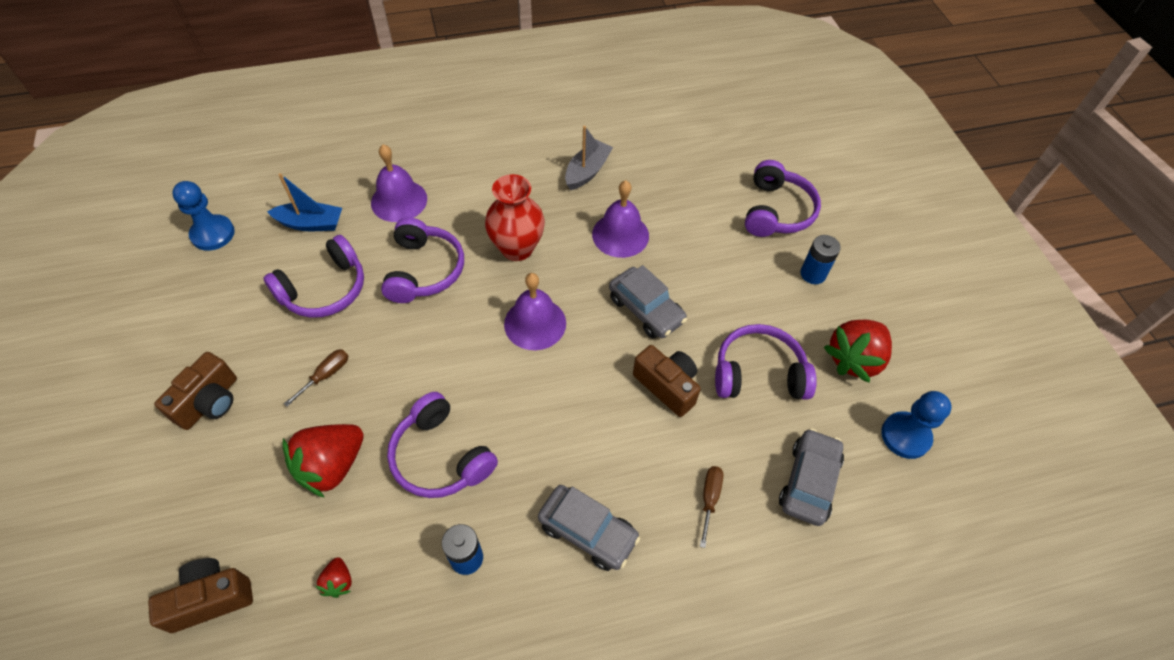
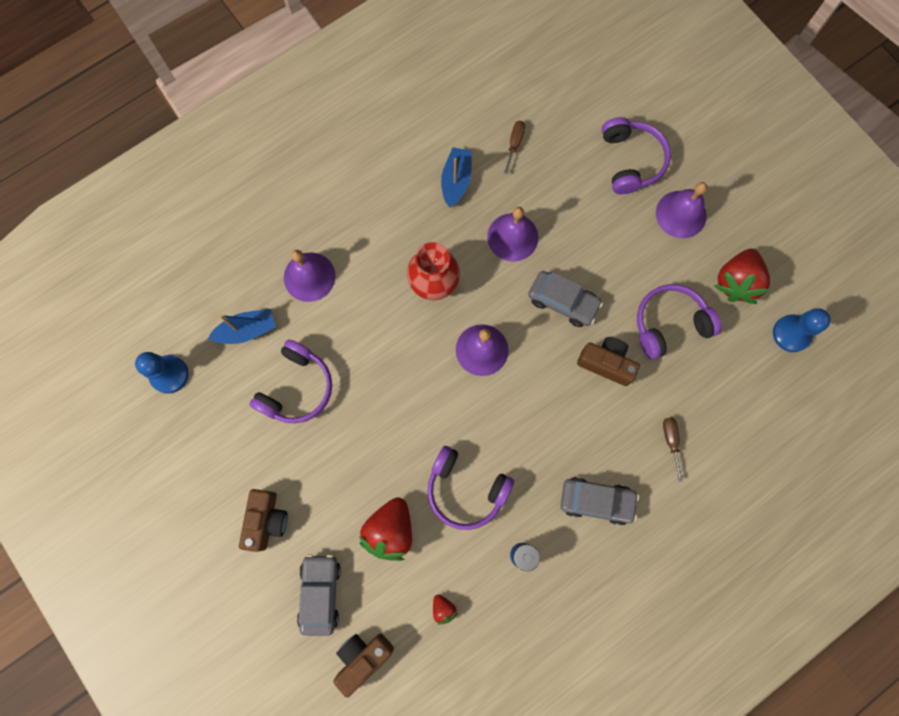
camera: 20 degrees left, 20 degrees up
(326, 375) = (343, 462): brown screwdriver -> brown screwdriver (514, 144)
(424, 270) = (368, 337): purple headphones -> none
(587, 171) = (456, 181): grey boat -> blue boat
(808, 482) = (734, 399): grey car -> grey car (320, 593)
(813, 274) = (681, 214): blue battery -> purple bell

